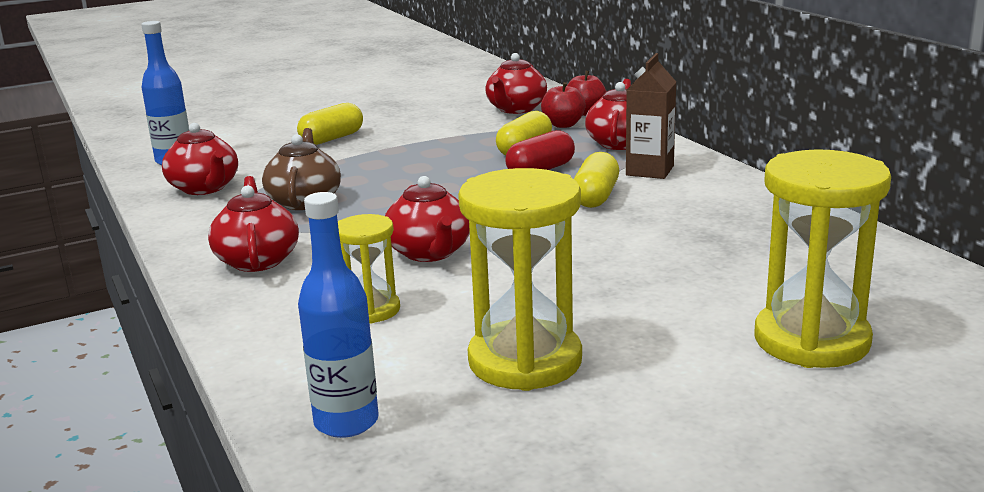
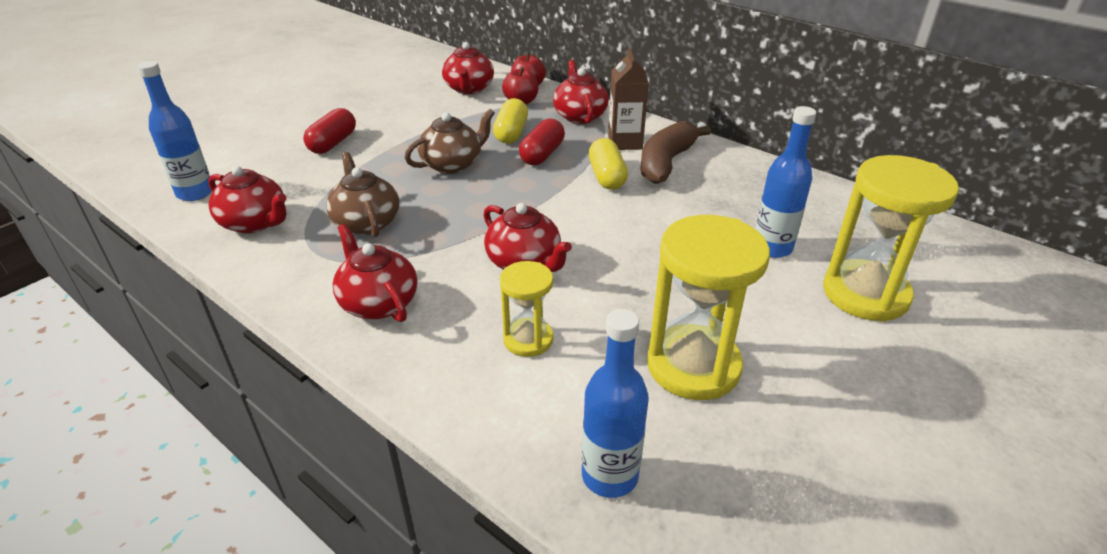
camera: 25 degrees left, 15 degrees up
(332, 139) = (333, 143): yellow capsule -> red capsule
(435, 167) = (453, 164): none -> brown teapot
(681, 193) = (666, 163): none -> brown banana
(733, 282) = (772, 248): none -> blue bottle

